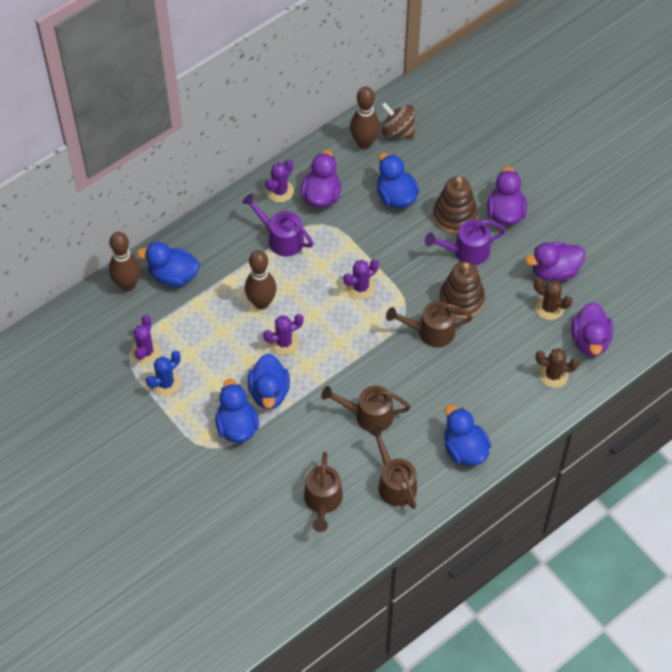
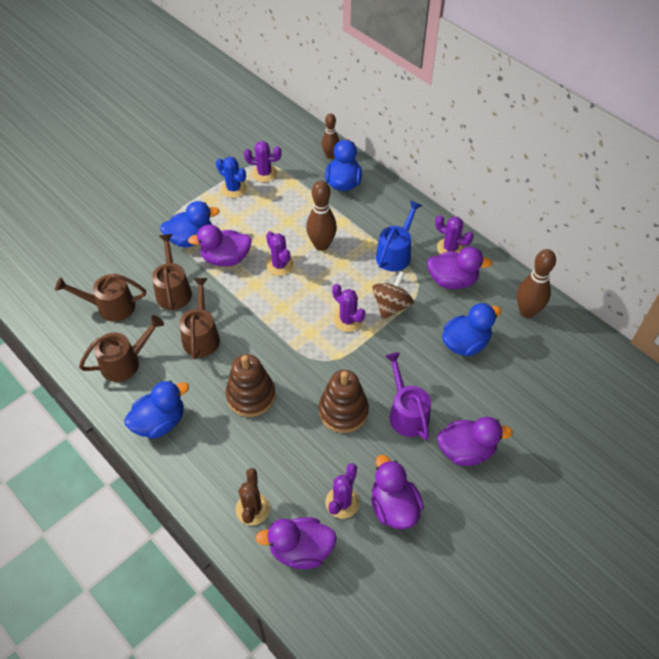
camera: 85 degrees right, 5 degrees down
(127, 284) = (330, 155): brown bowling pin -> brown bowling pin, size x0.66
(269, 392) = (226, 258): blue duck -> purple duck
(281, 238) = (395, 253): purple watering can -> blue watering can
(397, 131) = (551, 340): brown spinning top -> brown spinning top (391, 306)
(430, 331) = (300, 384): brown watering can -> brown watering can (173, 290)
(454, 215) = (452, 399): brown stacking toy -> brown stacking toy (251, 396)
(549, 308) = (342, 502): brown cactus -> purple cactus

